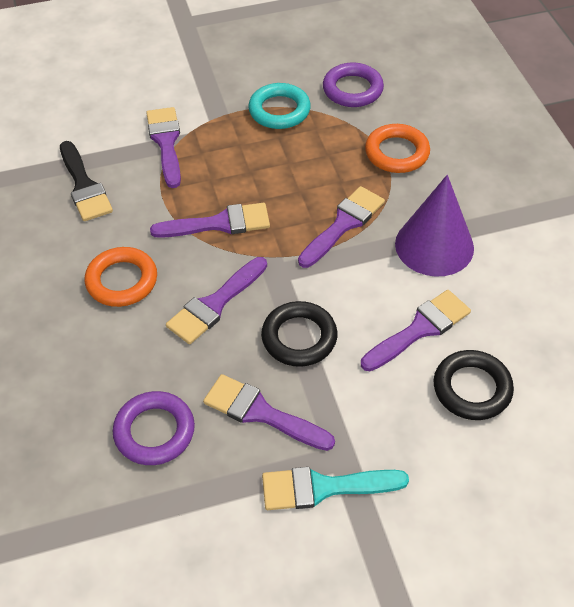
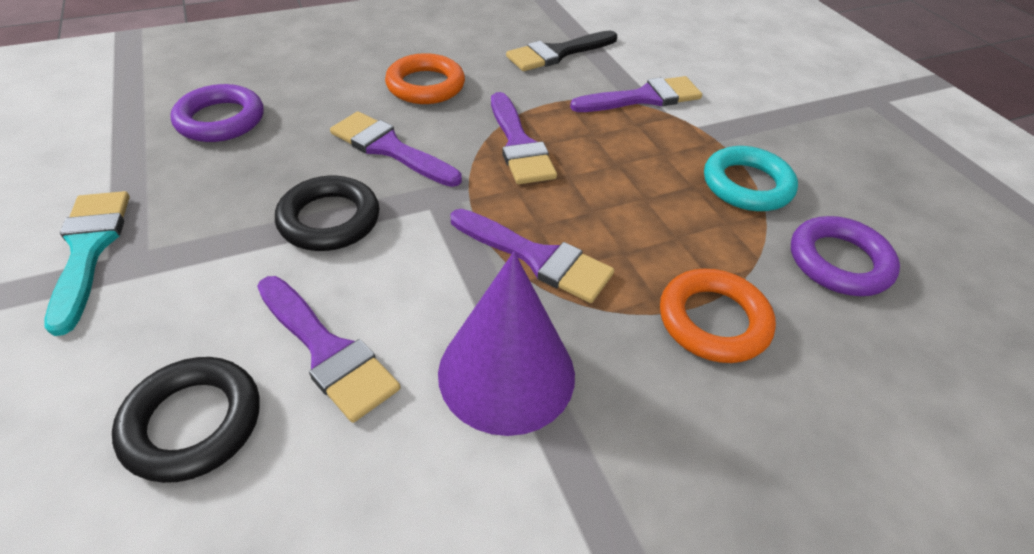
camera: 80 degrees right, 5 degrees down
(261, 413) = (220, 192): purple brush -> none

